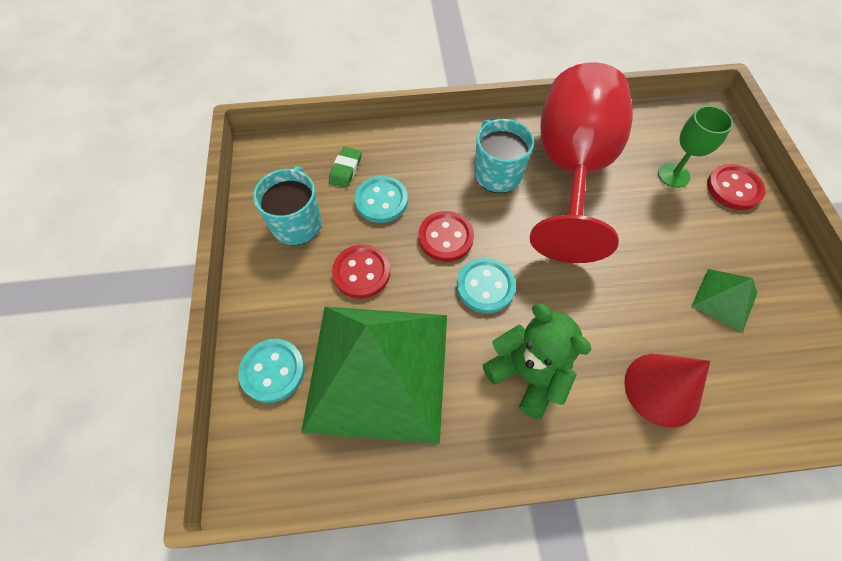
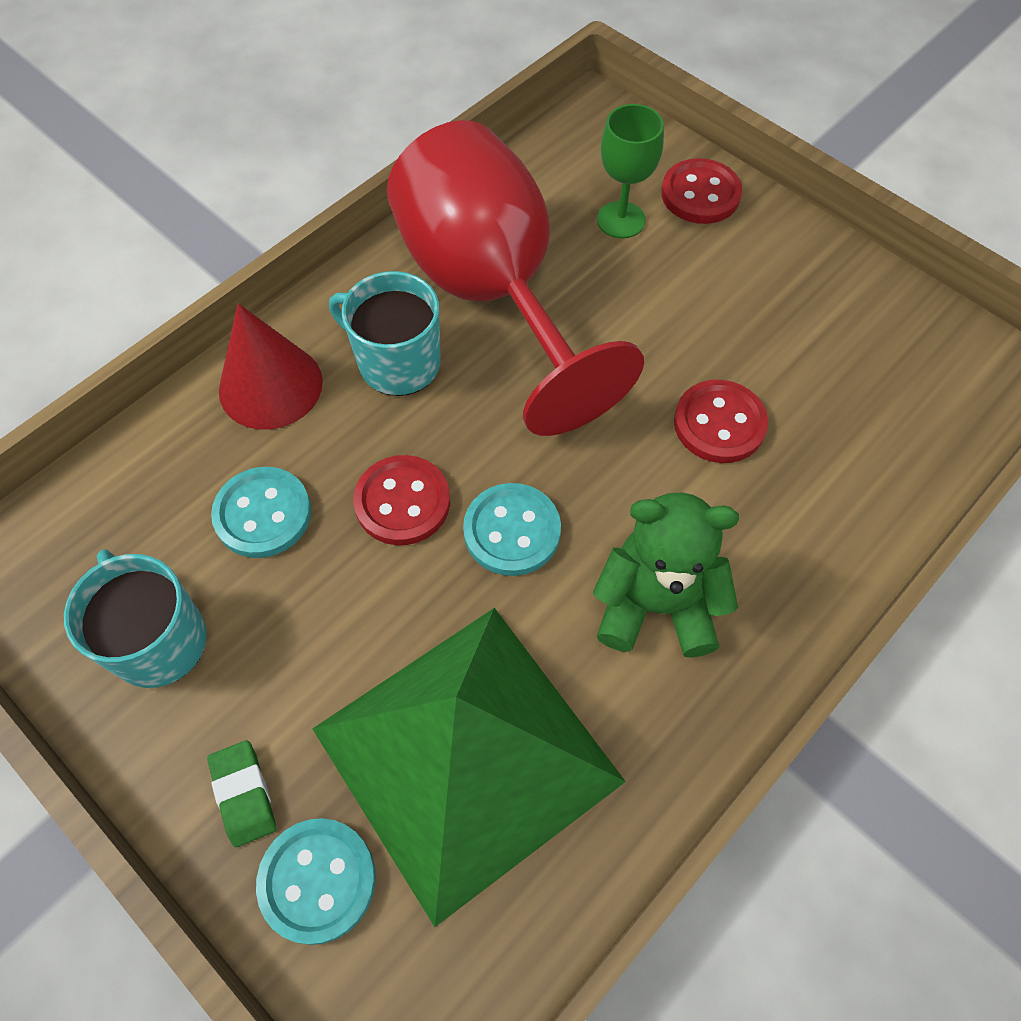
camera: 40 degrees left, 0 degrees up
(345, 169) = (164, 504): green eraser -> green eraser (244, 794)
(361, 272) = (325, 639): red button -> red button (719, 424)
(662, 389) = (813, 503): red cone -> red cone (270, 386)
(724, 299) = (794, 343): green pyramid -> none

